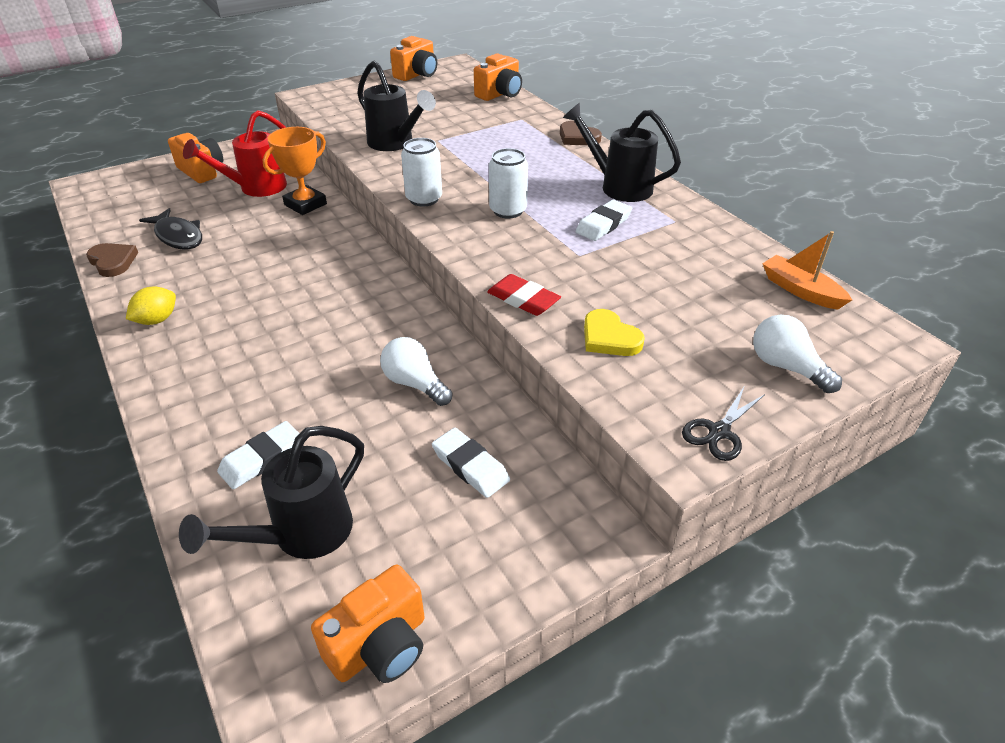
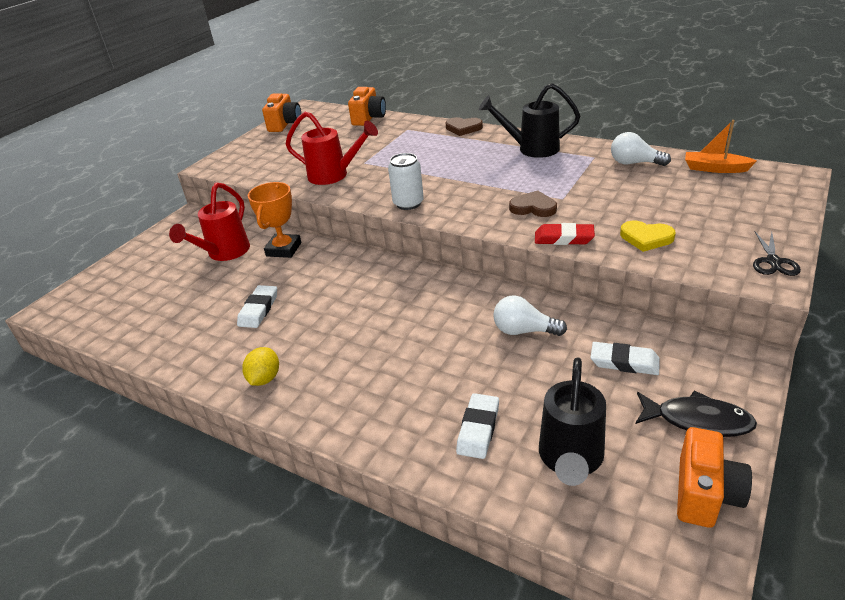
camera: 25 degrees left, 5 degrees down
(113, 261) = (163, 355): brown heart -> brown heart (533, 207)
(178, 236) = (200, 313): black fish -> black fish (698, 420)
(201, 171) = (156, 258): orange camera -> none
(395, 144) = (334, 175): black watering can -> red watering can
(508, 210) = (479, 189): white can -> none
(603, 224) = (553, 175): white eraser -> white eraser (258, 309)
(786, 367) = (761, 212): white light bulb -> white light bulb (634, 163)

